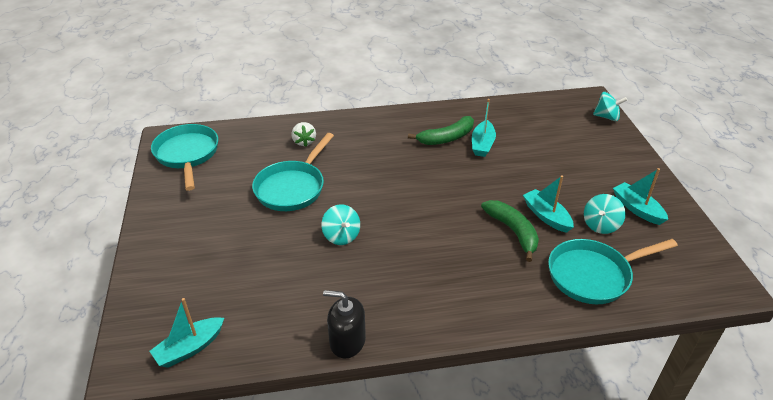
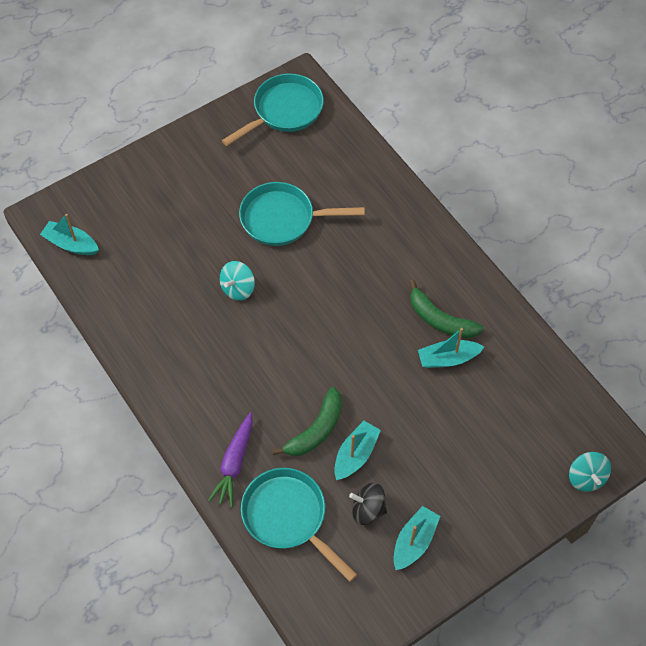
camera: 65 degrees right, 20 degrees up
(304, 142) = (358, 194): white strawberry -> none
(347, 341) = (122, 345): black soap dispenser -> none
(525, 295) = (234, 463): none -> purple carrot
(600, 225) = (368, 509): turquoise spinning top -> black spinning top

